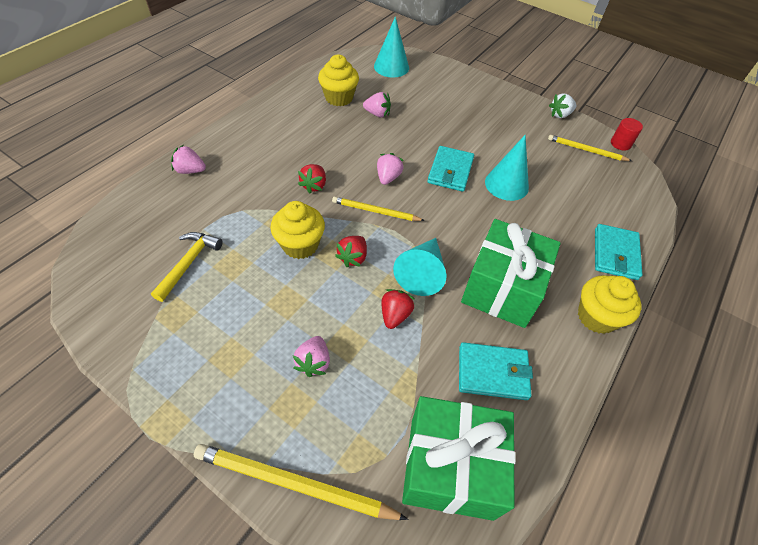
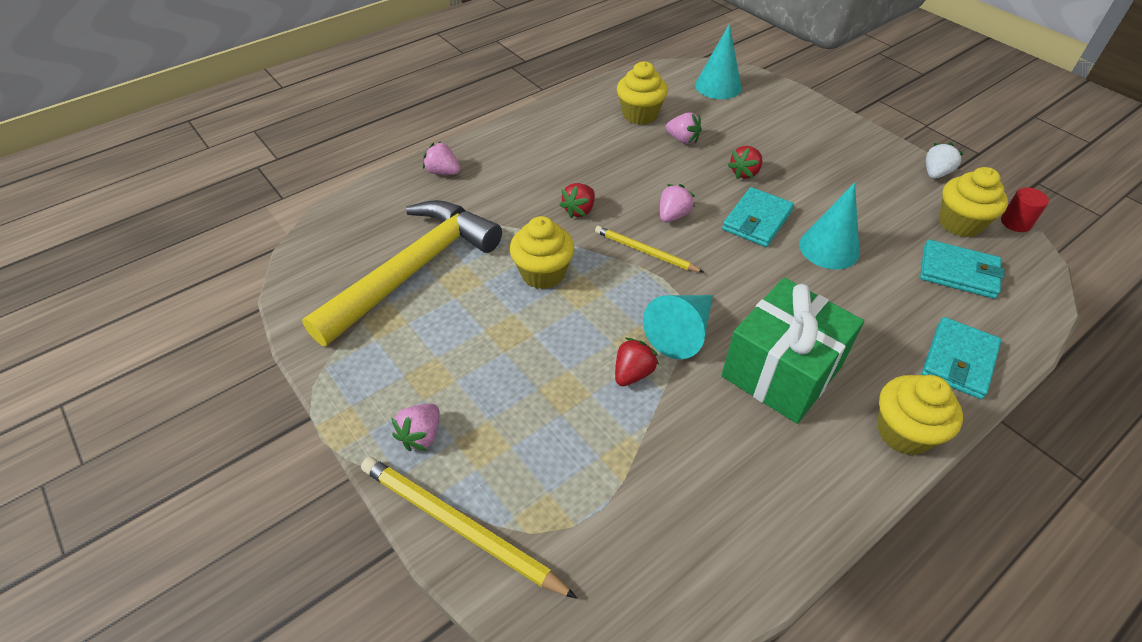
camera: 20 degrees right, 5 degrees down
(188, 263) = (413, 270): yellow hammer -> yellow hammer, size x2.12
(314, 362) = (520, 404): pink strawberry -> pink strawberry (421, 435)
(353, 257) = (601, 299): red strawberry -> red strawberry (745, 173)
(450, 467) = (648, 558): green gift -> none
(493, 373) = (737, 466): turquoise wallet -> turquoise wallet (958, 272)
(560, 115) = (935, 173): white strawberry -> white strawberry turned 135 degrees clockwise
(586, 150) = (960, 223): yellow pencil -> yellow cupcake

